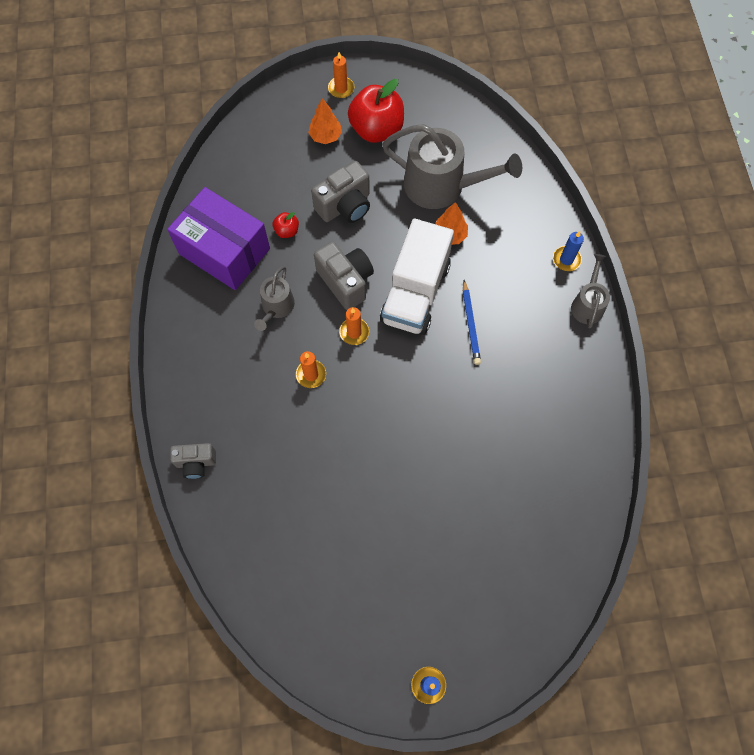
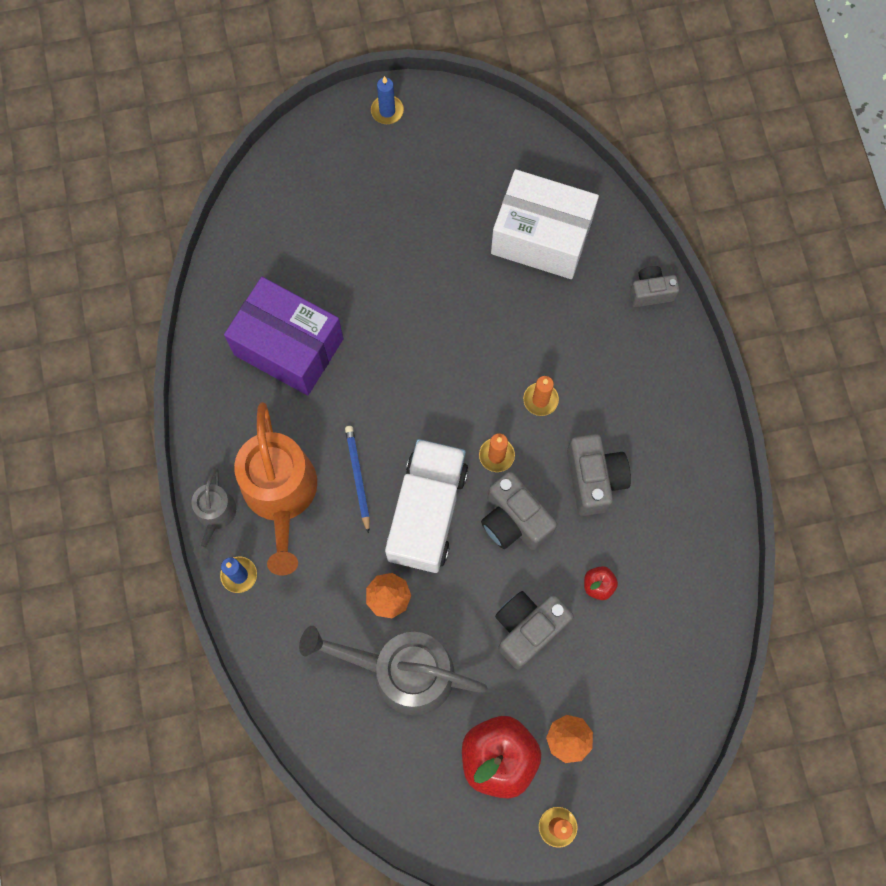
camera: 175 degrees right, 5 degrees up
(224, 251) = (672, 549): purple box -> purple box (288, 346)
(276, 307) = (594, 479): grey watering can -> grey camera
(288, 526) = (541, 237): none -> white box
(534, 316) = (281, 494): none -> orange watering can

